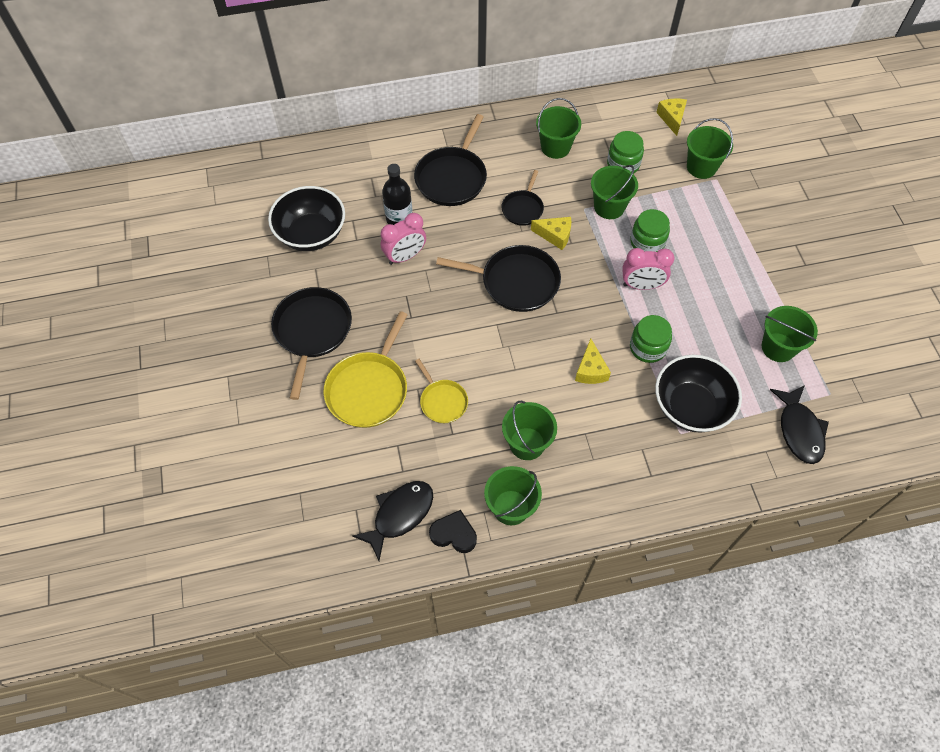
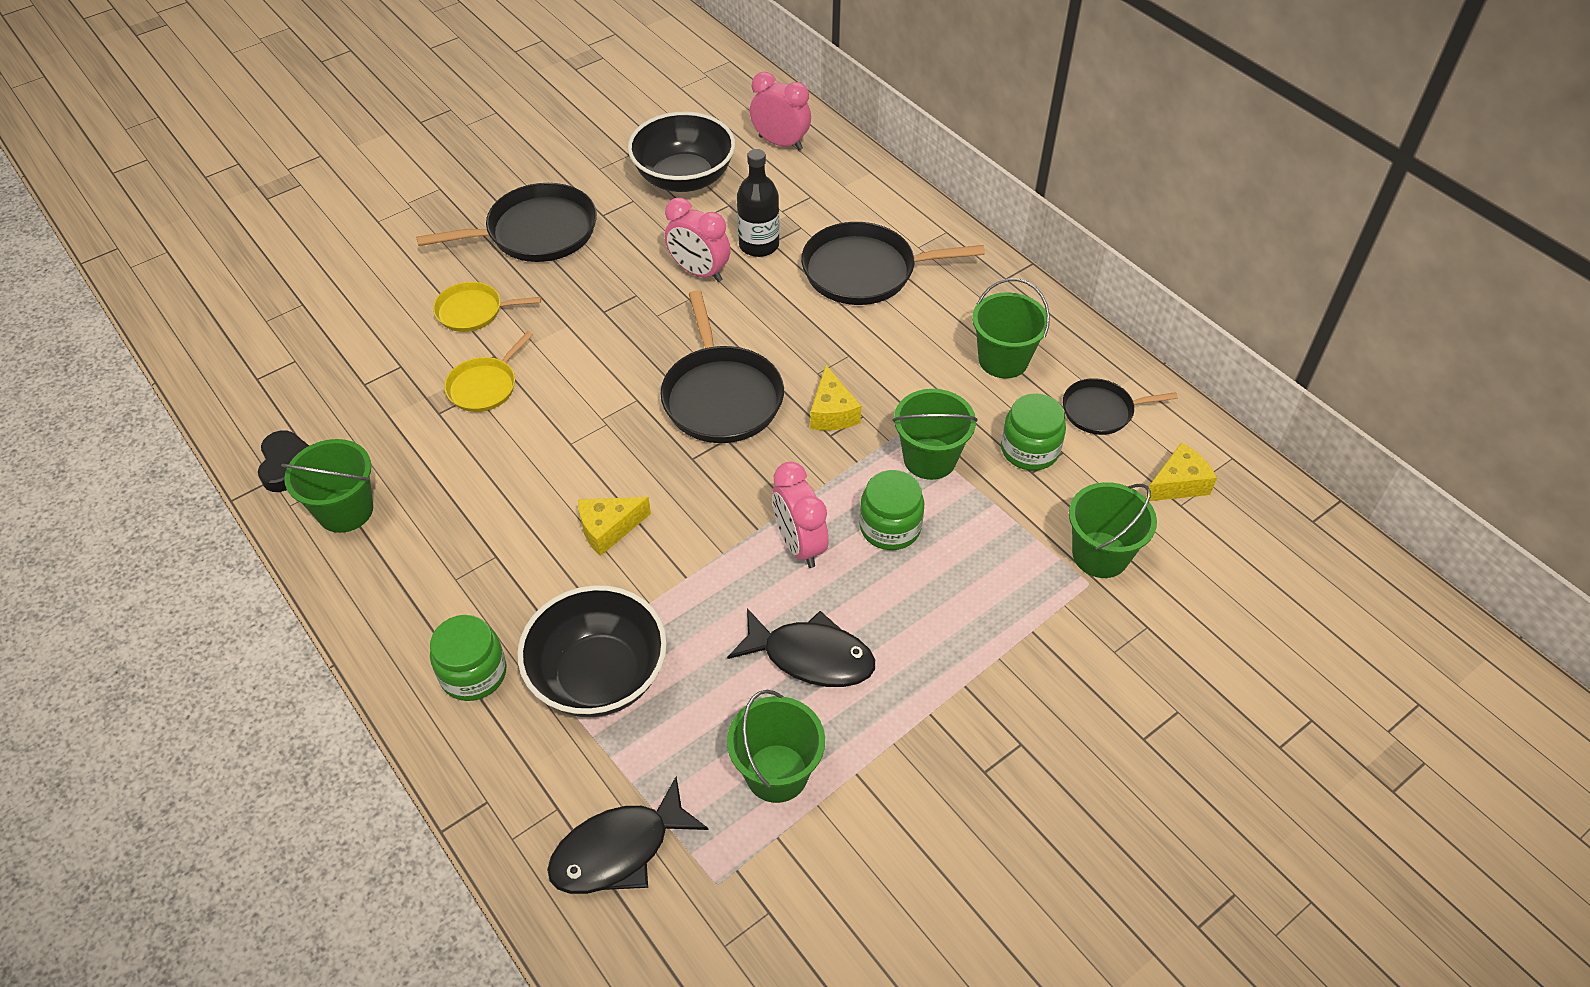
camera: 65 degrees right, 10 degrees down
(311, 173) = (780, 143): none -> pink clock
(369, 389) = (473, 311): yellow pan -> yellow pan, size x0.57
(399, 515) = (299, 403): black fish -> black fish (811, 657)
(523, 208) = (859, 361): black pan -> black pan (1101, 411)
(527, 443) = (453, 495): green bucket -> none
(648, 347) = (684, 587): green jar -> green jar (473, 673)

